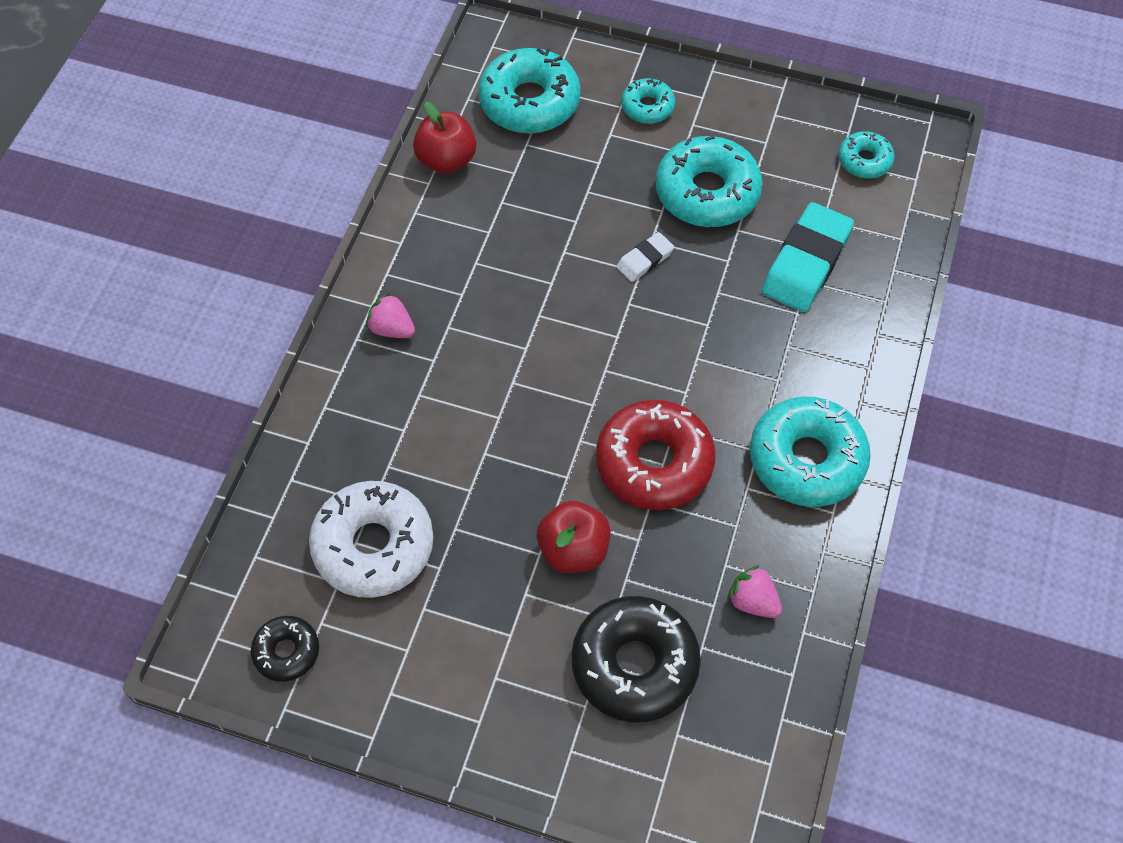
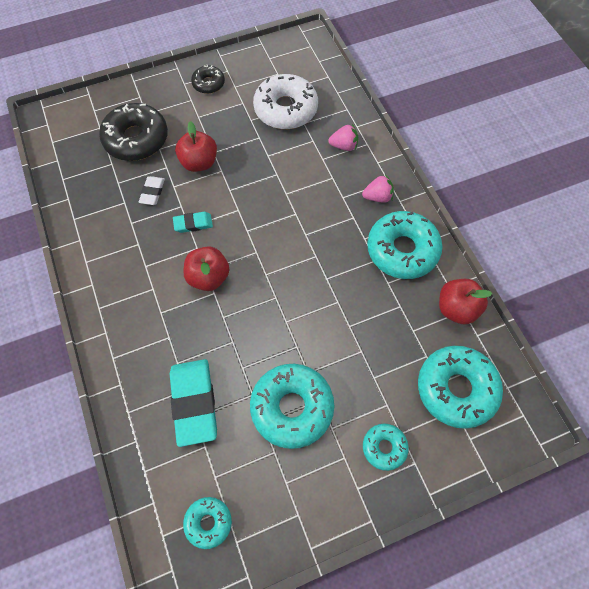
camera: 140 degrees right, 5 degrees up
(287, 652) = (280, 58): black donut -> black donut (208, 84)
(645, 260) = (289, 330): white eraser -> white eraser (152, 192)
(654, 463) = (193, 224): red donut -> turquoise eraser
(688, 380) = (208, 277): none -> red apple
(753, 601) = (100, 195): pink strawberry -> pink strawberry (344, 146)
(806, 459) = (116, 278): turquoise donut -> turquoise donut (402, 250)

